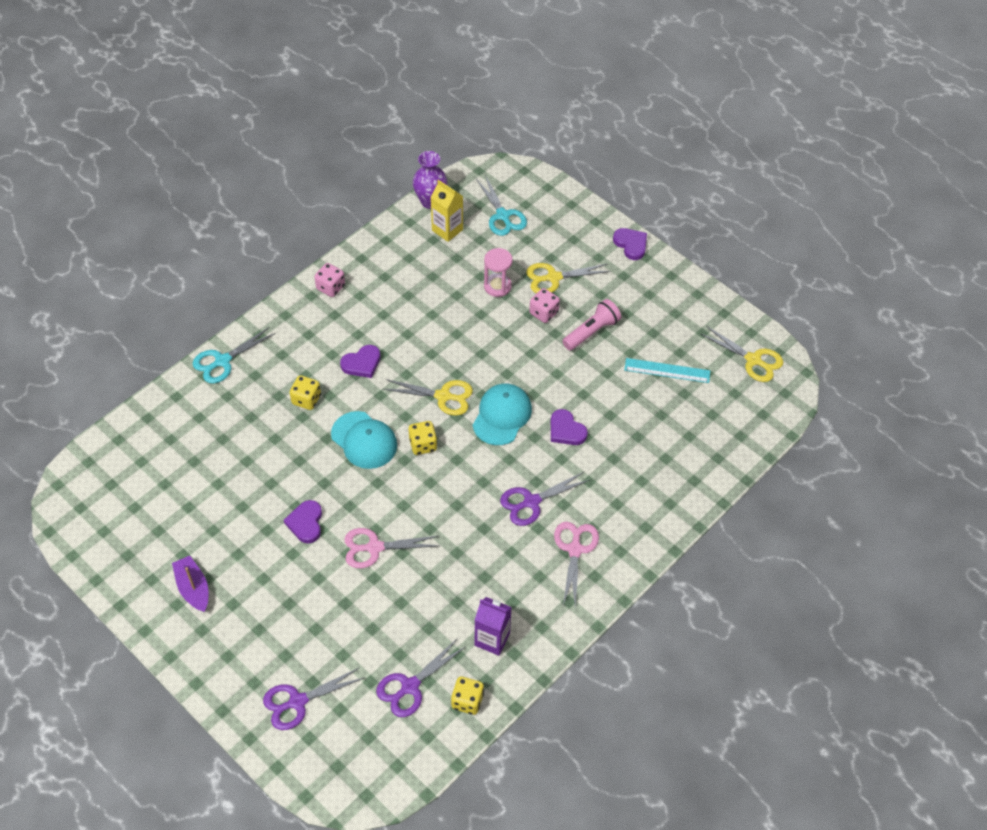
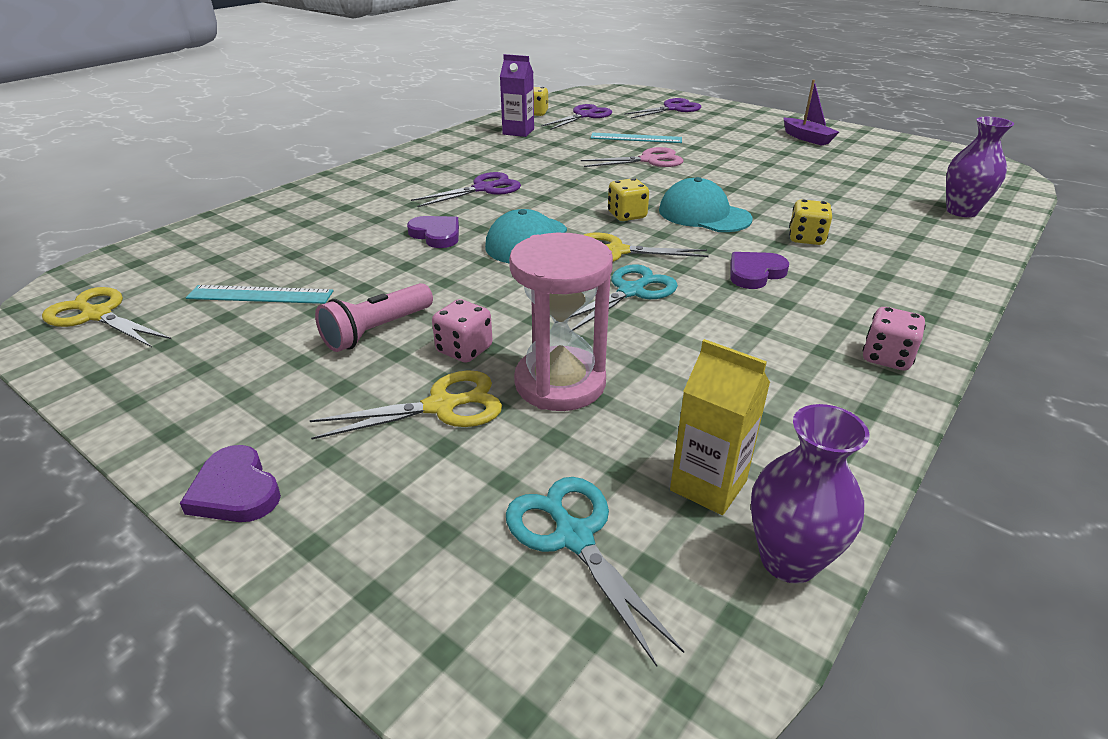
camera: 175 degrees right, 20 degrees down
(166, 426) = (961, 211): none -> purple vase
(222, 361) = (963, 263): turquoise scissors -> turquoise scissors (630, 291)
(306, 523) = (730, 168): purple heart -> none
(370, 607) = (636, 138): none -> turquoise ruler
(497, 286) = (560, 383): pink hourglass -> pink hourglass, size x1.59
(575, 549) = (436, 168): pink scissors -> none

